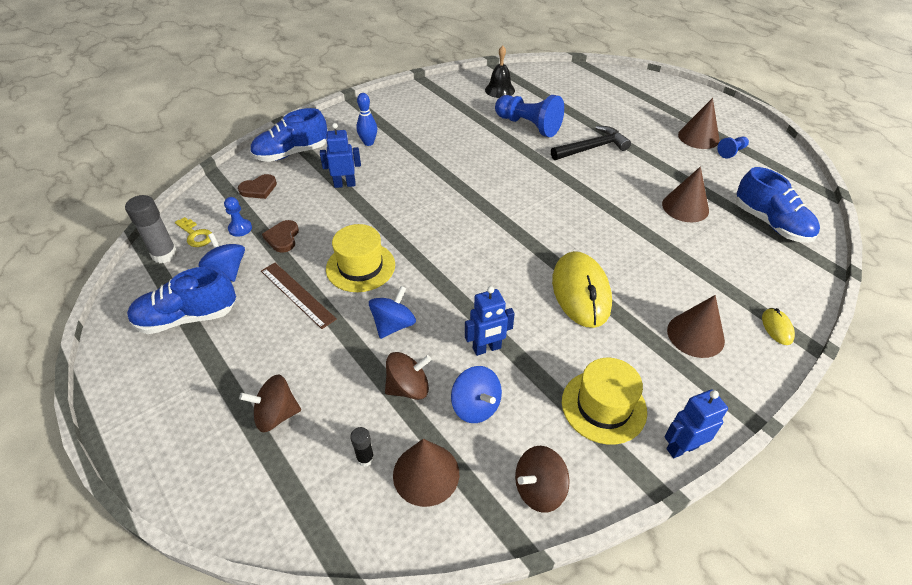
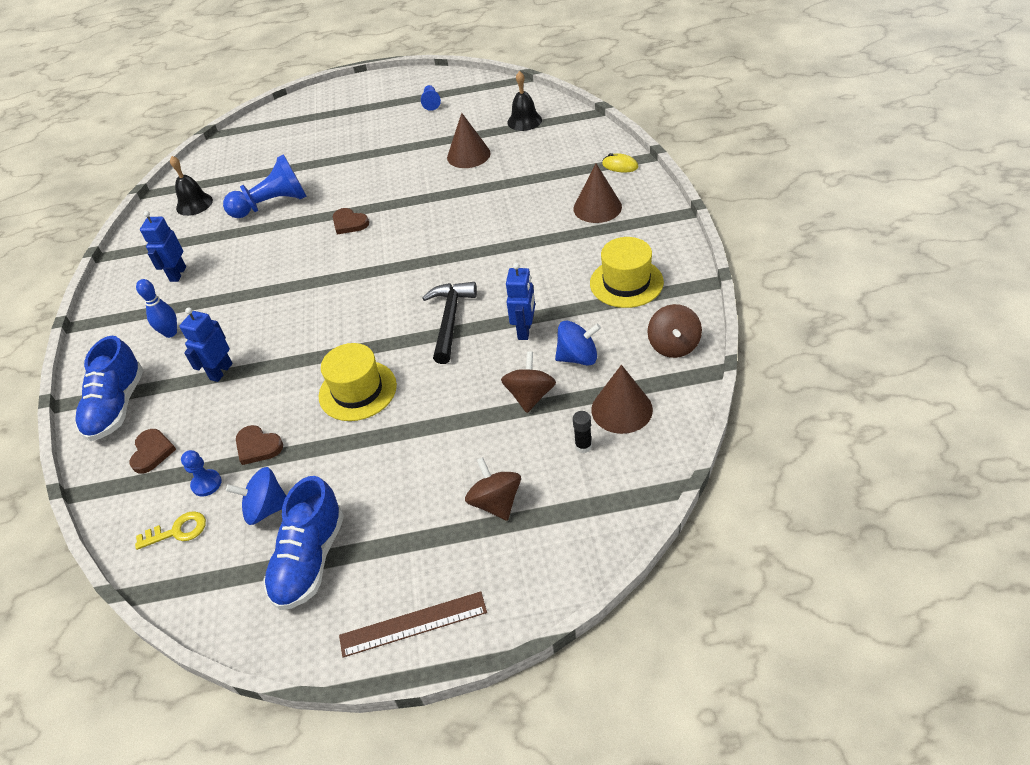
camera: 55 degrees left, 0 degrees up
(165, 254) = (185, 569): grey glue stick -> none
(276, 415) = (496, 502): brown spinning top -> brown spinning top turned 135 degrees clockwise
(297, 294) = (354, 452): brown ruler -> brown ruler (413, 624)
(393, 325) = (452, 386): blue spinning top -> none
(539, 175) = (349, 223): none -> brown heart
(581, 292) = (509, 251): yellow mouse -> none
(592, 148) = (346, 176): black hammer -> black hammer (450, 320)
(682, 447) = (684, 257): blue robot -> blue robot (177, 274)
(698, 137) = (396, 111): brown cone -> none
(771, 223) = (524, 121): blue shoe -> black bell

